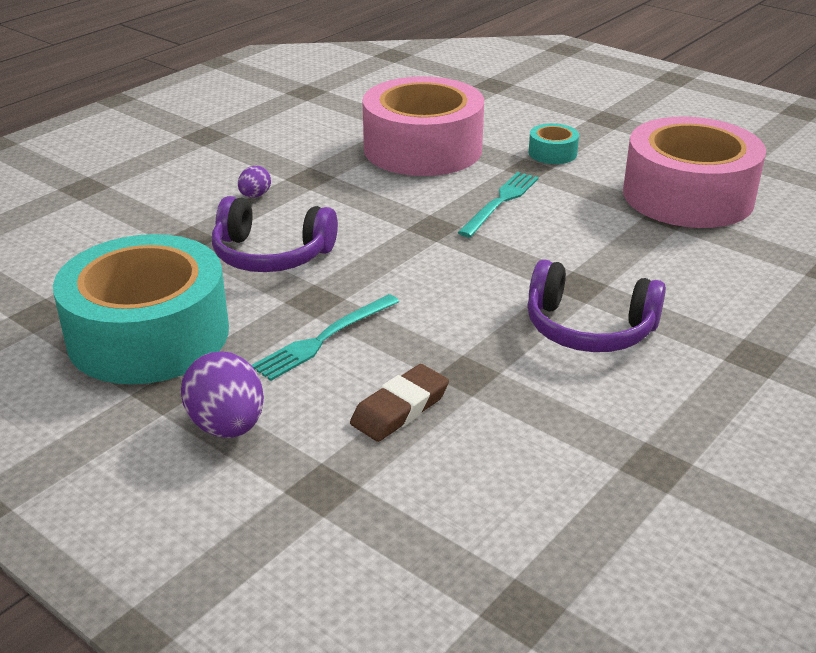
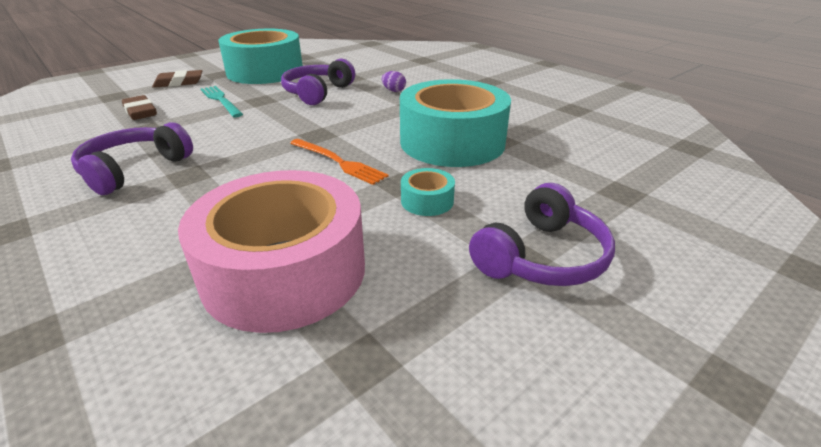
camera: 100 degrees right, 0 degrees up
(227, 426) = (179, 83): purple egg -> brown eraser
(423, 149) = (452, 142): pink tape -> turquoise tape
(500, 202) = (338, 162): turquoise fork -> orange fork
(602, 113) = (542, 257): none -> purple headphones

